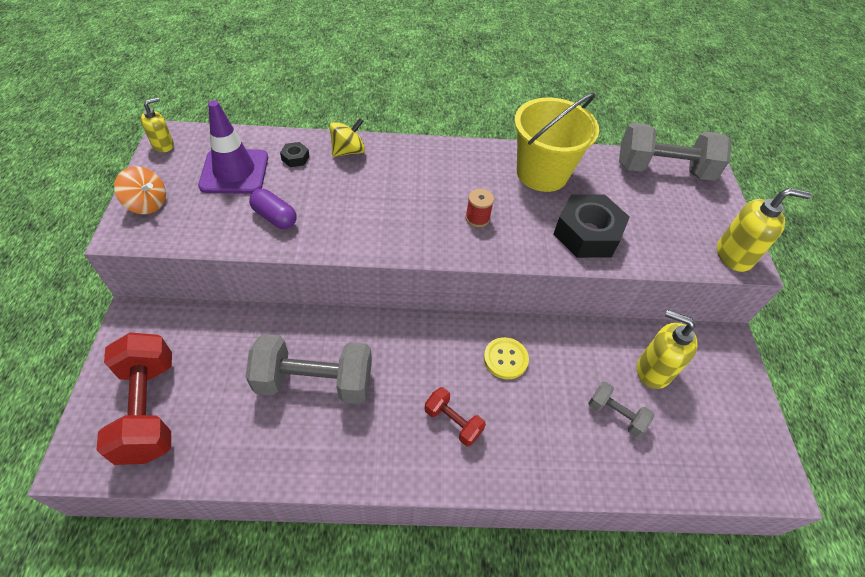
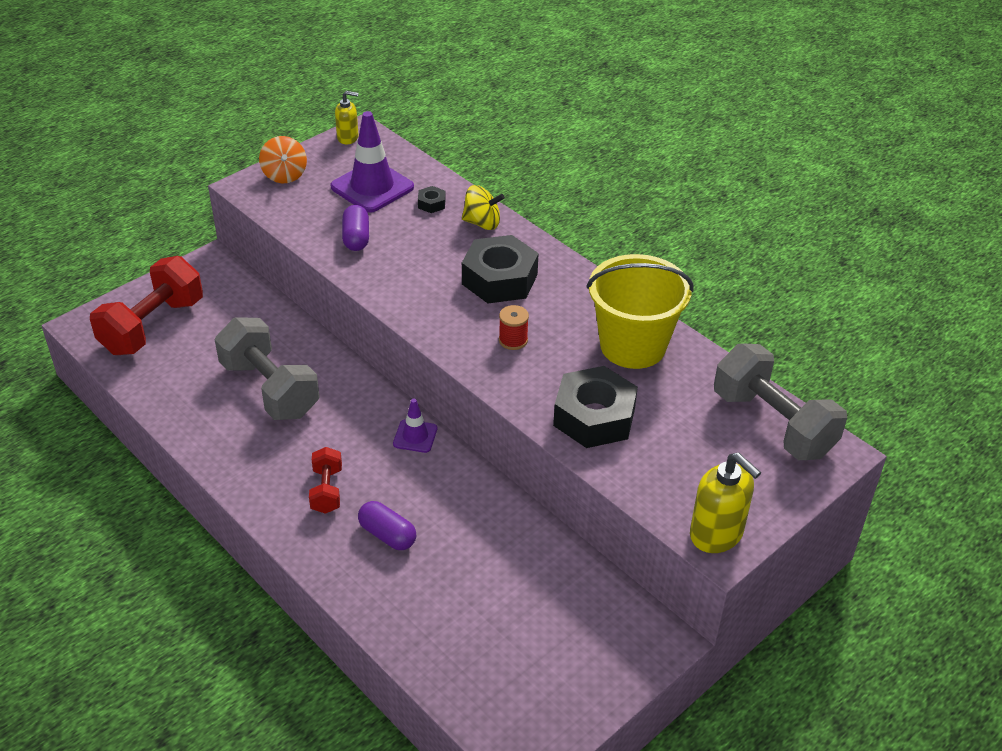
camera: 50 degrees right, 10 degrees down
(412, 182) = (499, 279): none -> black nut
(454, 333) = (415, 436): none -> purple traffic cone
(505, 359) = (429, 485): yellow button -> none
(529, 417) = (387, 535): none -> purple capsule
(615, 414) = (460, 593): grey dumbbell -> none
(653, 370) = (546, 595): yellow soap dispenser -> none

